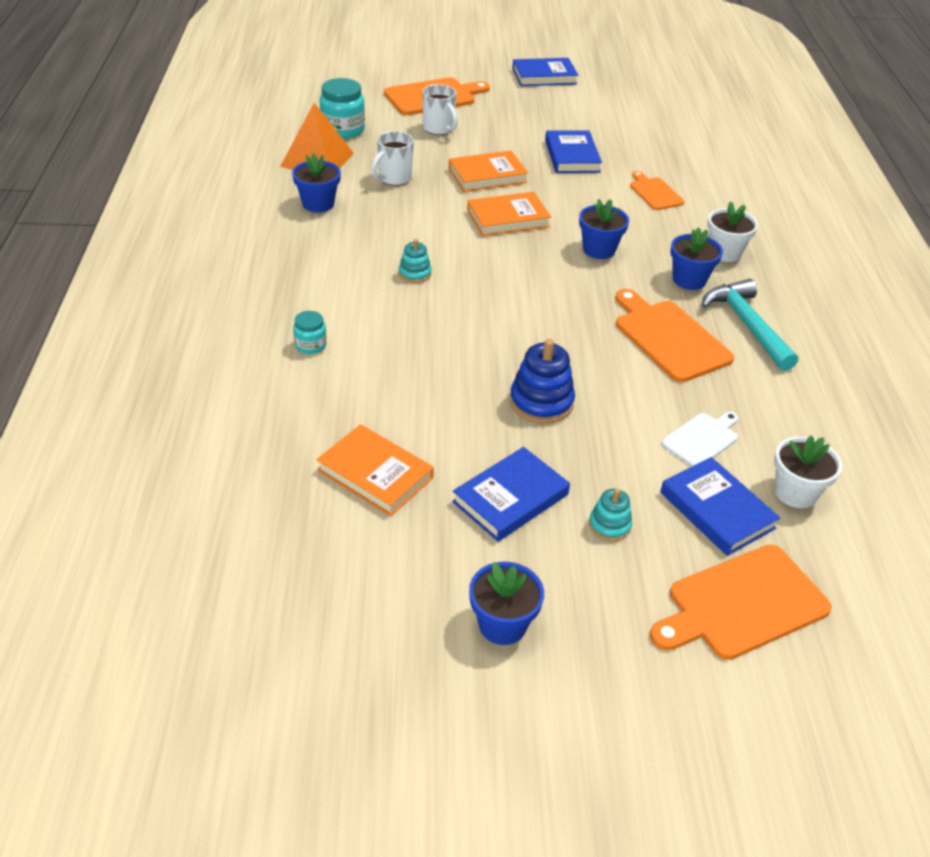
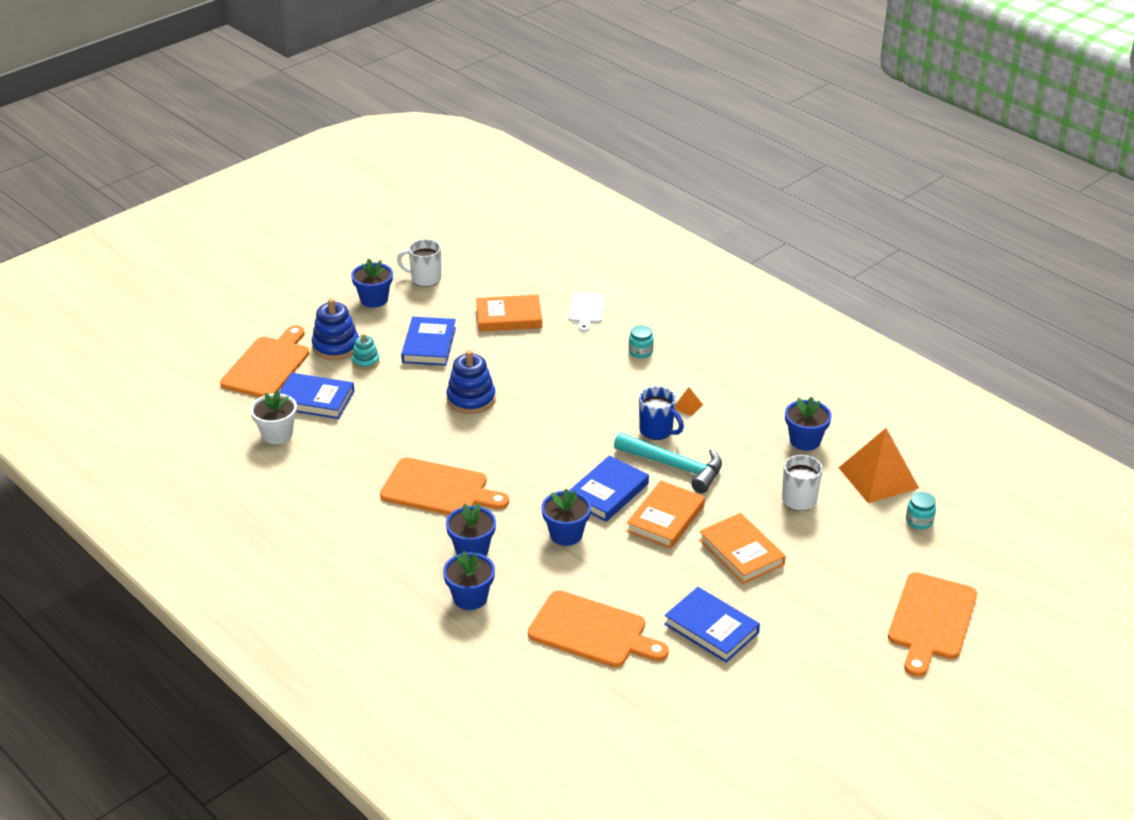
camera: 140 degrees right, 5 degrees down
(343, 130) = (919, 521): turquoise jar -> turquoise jar, size x0.55
(357, 276) = (687, 406): none -> orange pyramid
(415, 273) = (657, 431): turquoise stacking toy -> blue mug
(439, 129) = (857, 580): white mug -> white mug (425, 279)
(487, 176) = (741, 552): orange book -> orange book turned 60 degrees counterclockwise
(544, 76) = (897, 742): blue book -> blue book (608, 492)
(627, 575) = (336, 346): none -> blue stacking toy
(655, 193) = (592, 631): orange cutting board -> orange cutting board, size x1.72
(702, 439) = (356, 433): white cutting board -> white cutting board (586, 310)
(724, 252) = (470, 598): white flower pot -> blue flower pot
(746, 325) = (395, 535): turquoise hammer -> turquoise hammer (675, 466)

